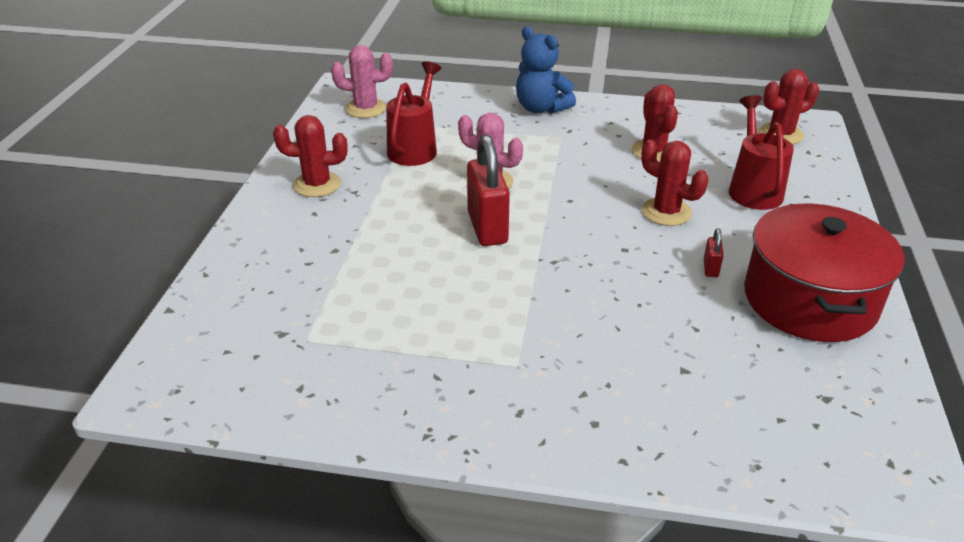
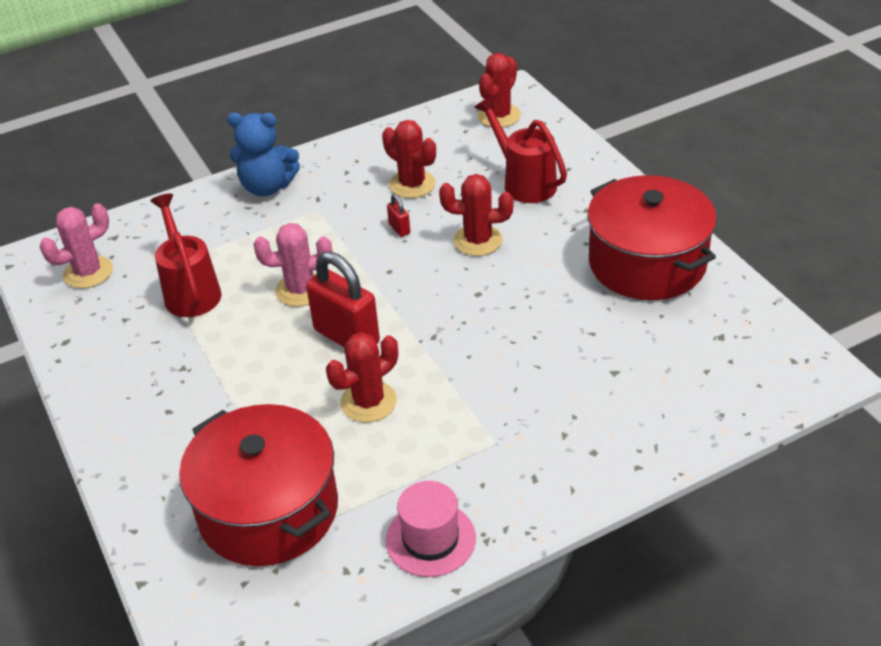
camera: 35 degrees left, 5 degrees up
(299, 312) = (268, 510): none -> red pot
(317, 184) = (136, 381): red cactus -> red cactus (368, 402)
(385, 406) = (430, 539): none -> pink hat
(710, 268) = (557, 275): red padlock -> red padlock (399, 229)

